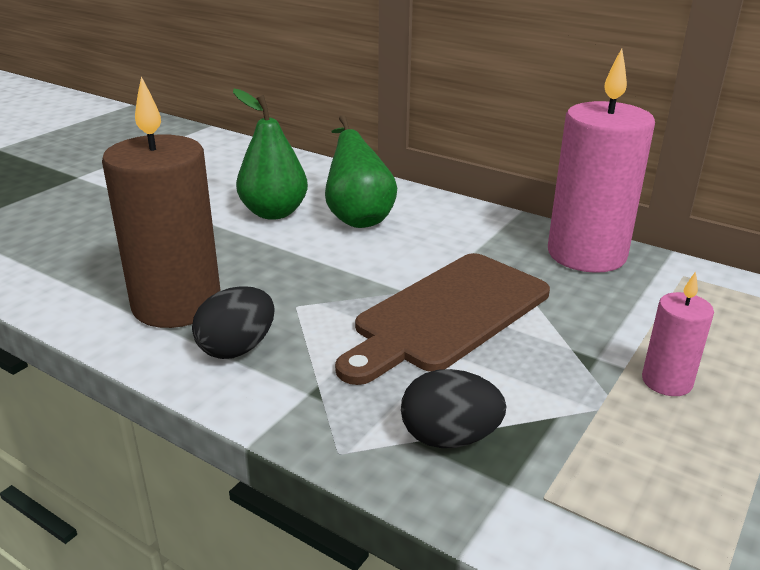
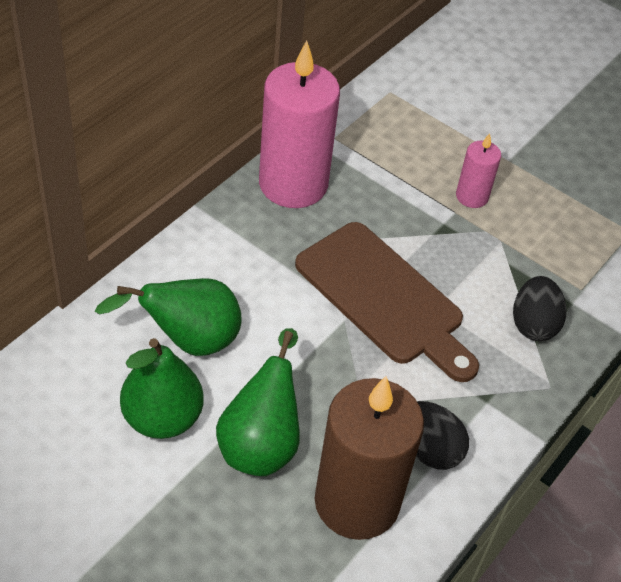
camera: 90 degrees left, 20 degrees up
(249, 254) = (261, 442): none -> green pear

